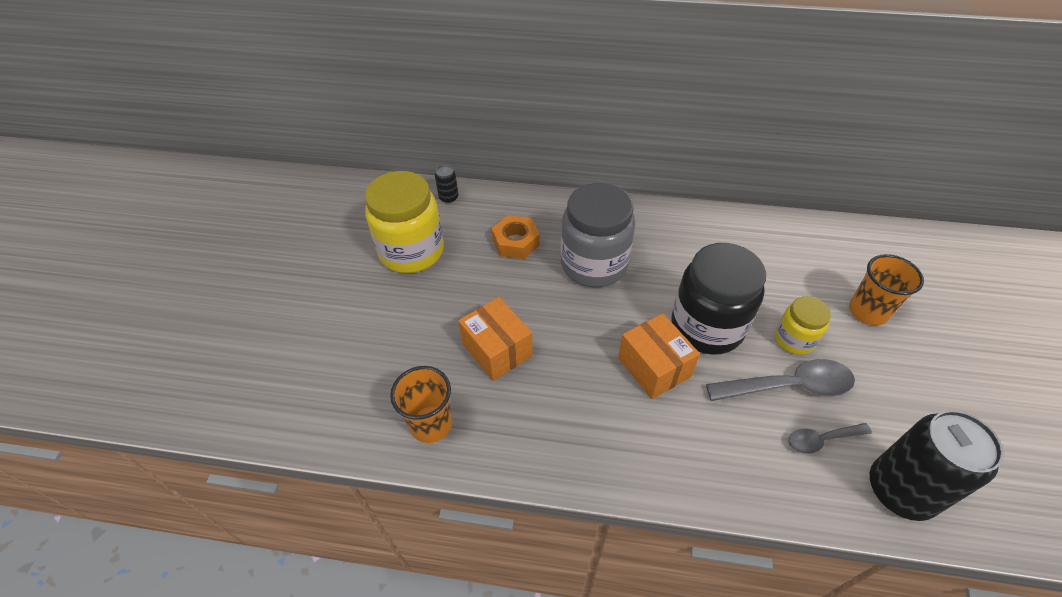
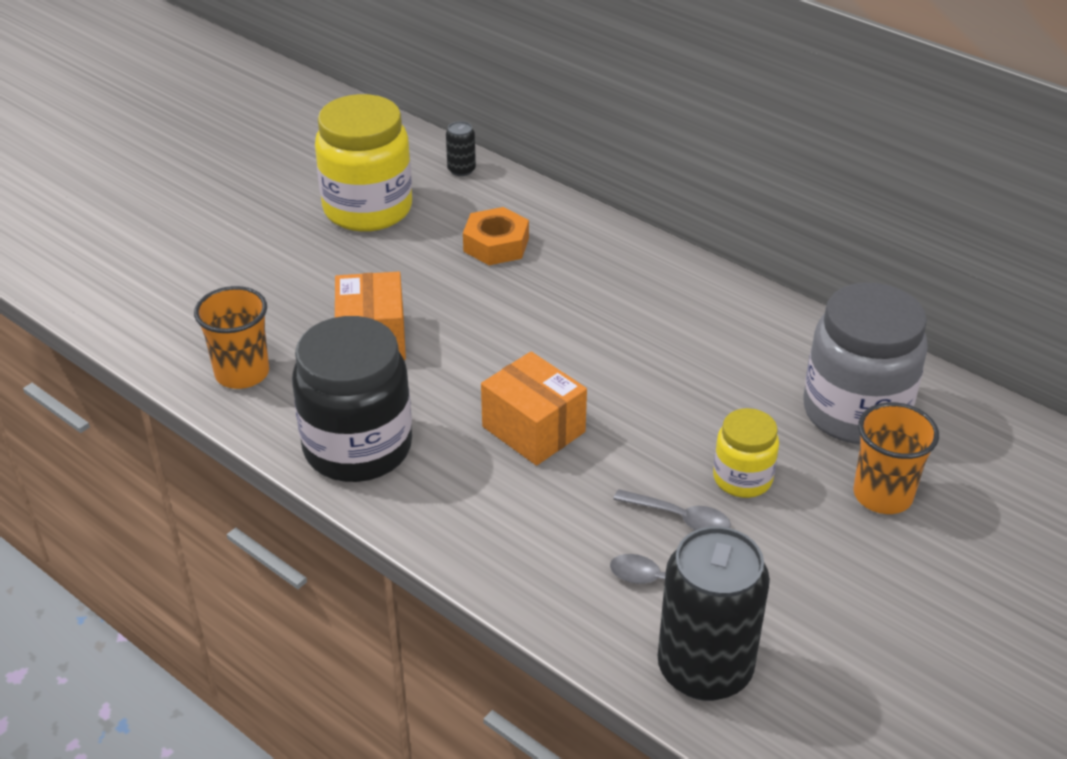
camera: 30 degrees right, 10 degrees down
(594, 264) = (568, 303): grey jar -> grey jar (855, 412)
(654, 367) = (533, 429): orange box -> orange box turned 45 degrees counterclockwise
(707, 326) = (642, 419): black jar -> black jar (358, 448)
(789, 386) = (680, 518): grey spoon -> grey spoon, size x0.57

